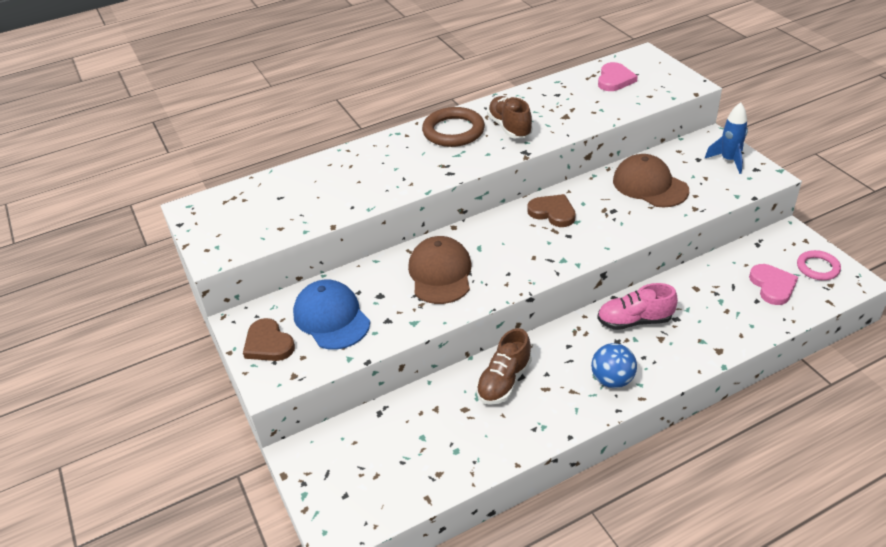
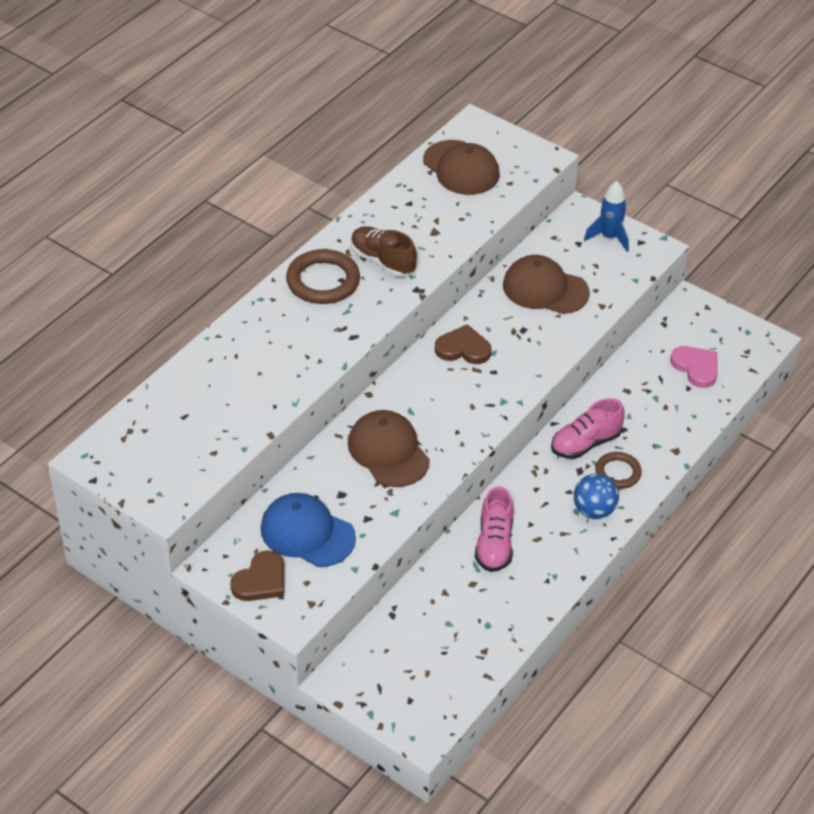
camera: 30 degrees left, 5 degrees up
(268, 344) = (261, 580): brown heart -> brown heart turned 75 degrees counterclockwise
(504, 381) = (494, 544): brown shoe -> pink shoe
(614, 80) = (461, 168): pink heart -> brown cap
(652, 354) = (618, 473): none -> brown ring
(817, 268) = (729, 335): pink ring -> none

